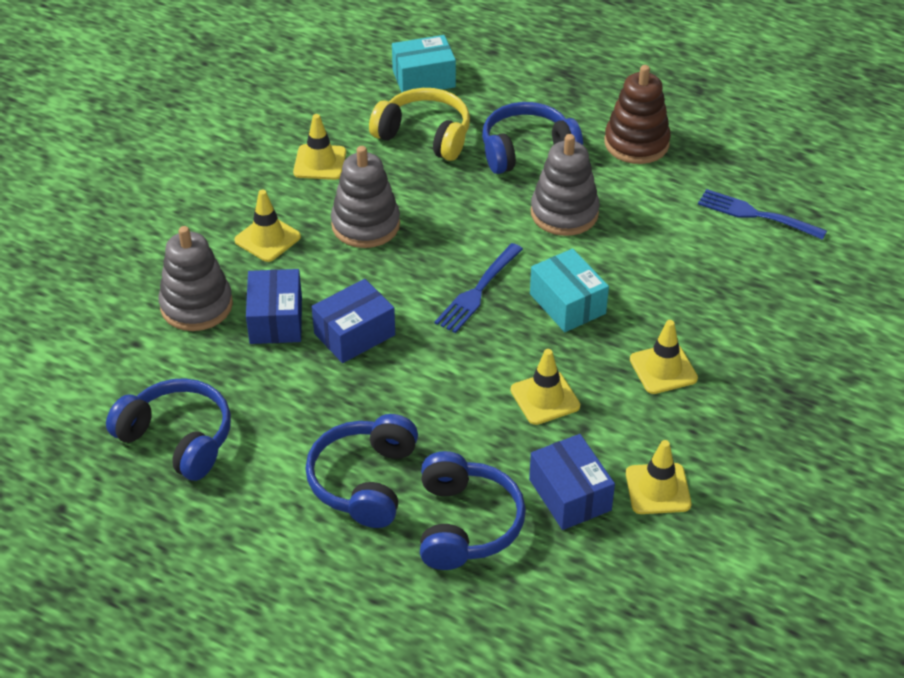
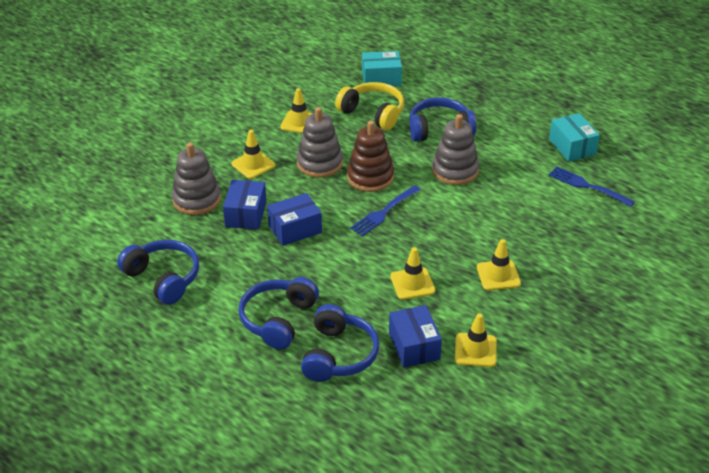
camera: 10 degrees right, 5 degrees down
(567, 304) = (443, 227): turquoise box -> turquoise box (572, 147)
(636, 143) = (515, 133): brown stacking toy -> brown stacking toy (370, 177)

